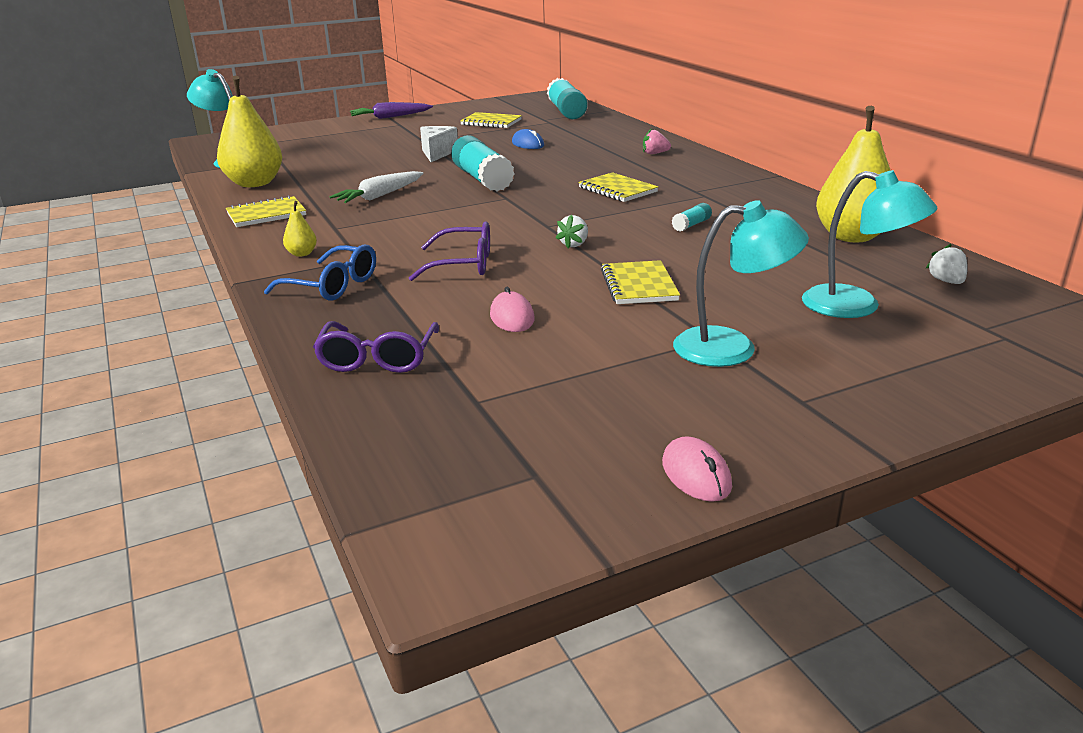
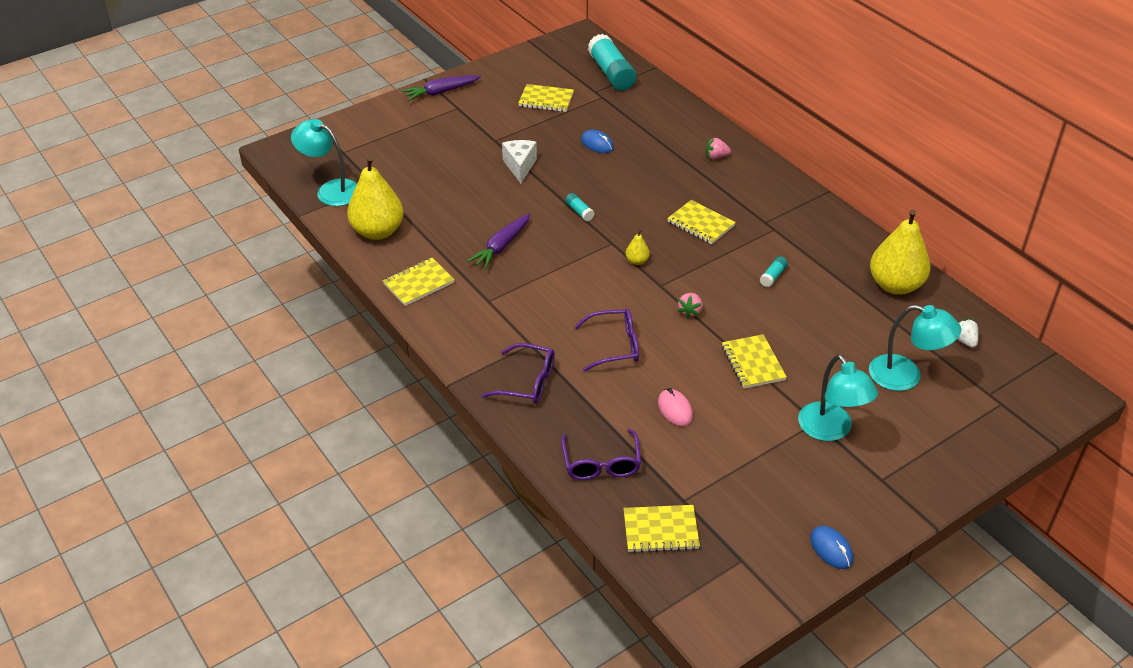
camera: 10 degrees left, 15 degrees up
(302, 254) = (481, 341): yellow pear -> yellow pear (637, 261)
(333, 286) = (528, 382): blue glasses -> purple glasses
(379, 196) = (501, 246): white carrot -> purple carrot
(422, 431) = (660, 530): none -> yellow notebook
(482, 179) = (579, 212): turquoise glue stick -> turquoise glue stick, size x0.44
(574, 244) = (690, 311): white strawberry -> pink strawberry
(696, 474) = (831, 549): pink mouse -> blue mouse
(732, 348) = (831, 430): turquoise lamp -> turquoise lamp turned 75 degrees clockwise

